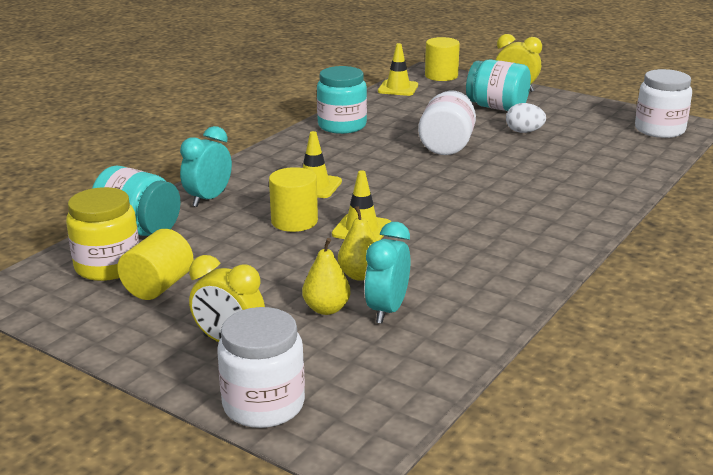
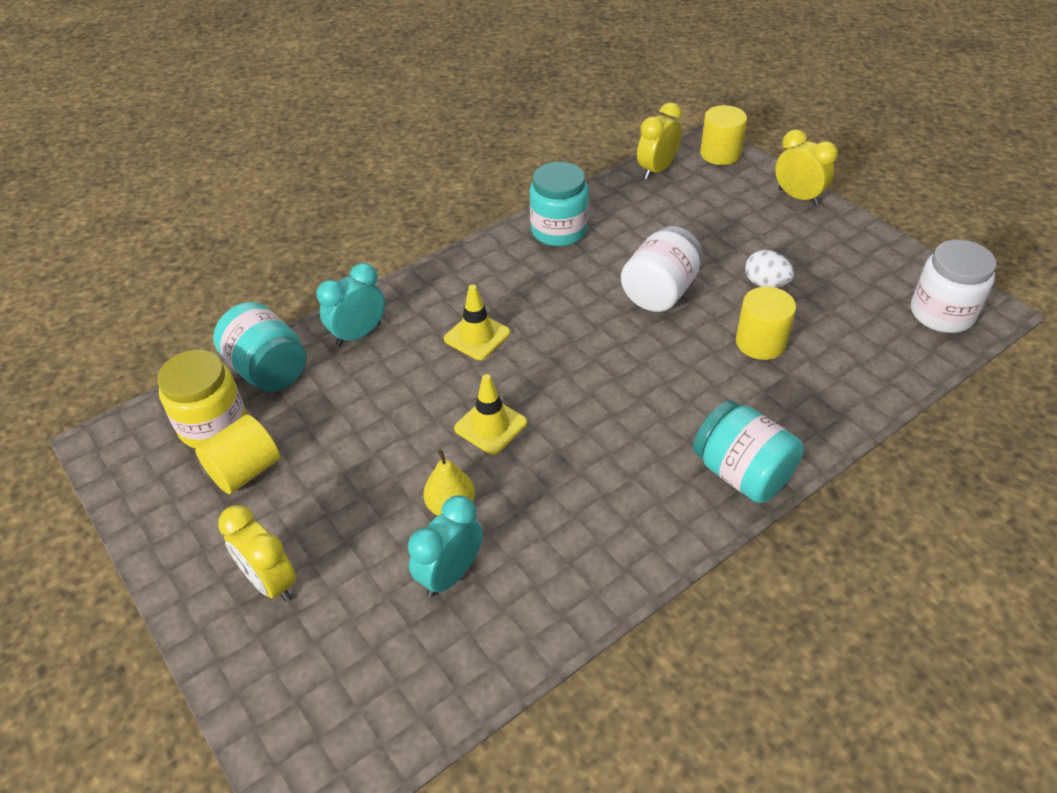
camera: 20 degrees right, 20 degrees up
(263, 404) = (257, 692): white jar -> none
(294, 221) = (427, 394): yellow cylinder -> yellow cylinder (760, 342)
(326, 309) = (389, 554): yellow pear -> none
(398, 88) = (656, 170): yellow traffic cone -> yellow clock
(497, 107) = (757, 228): turquoise jar -> turquoise jar (742, 473)

